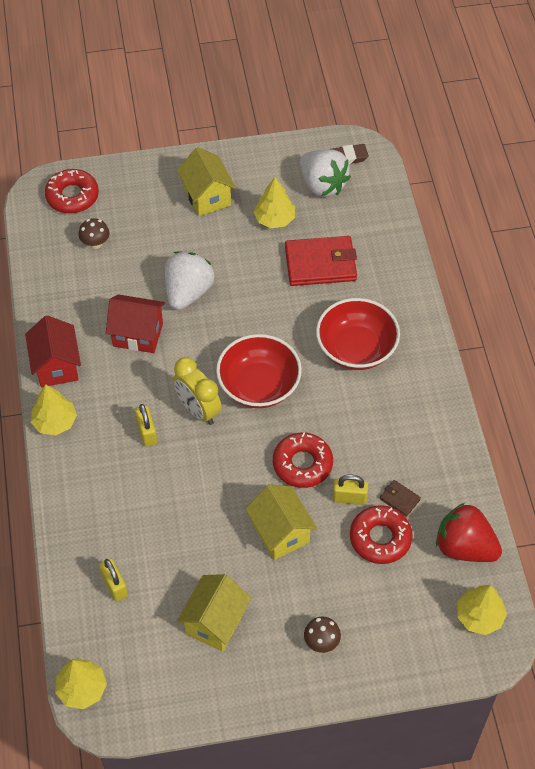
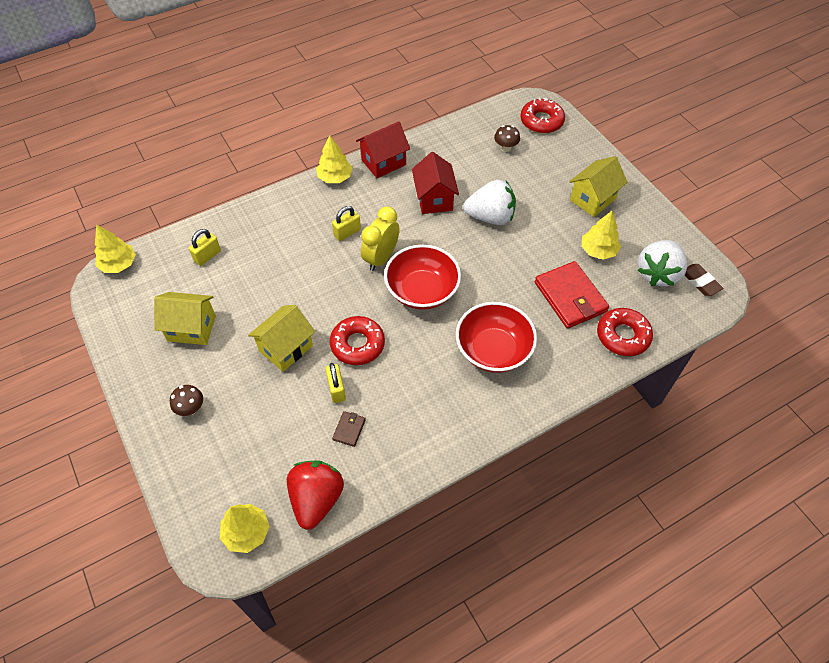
camera: 70 degrees right, 0 degrees up
(380, 538) = (304, 425): red donut -> red donut (622, 336)

